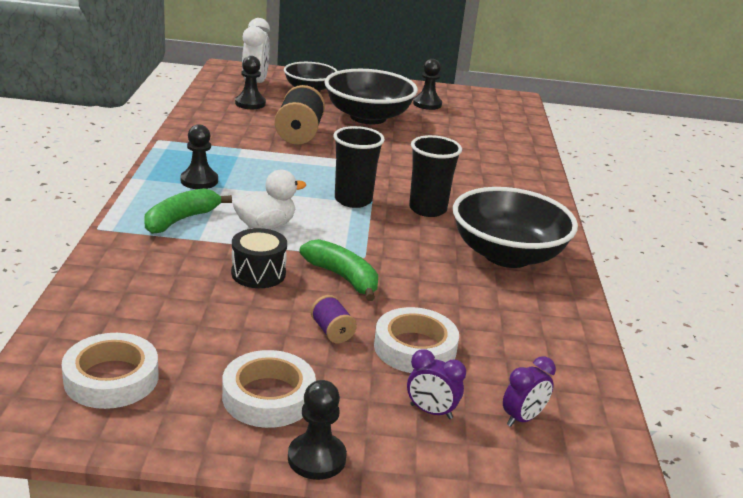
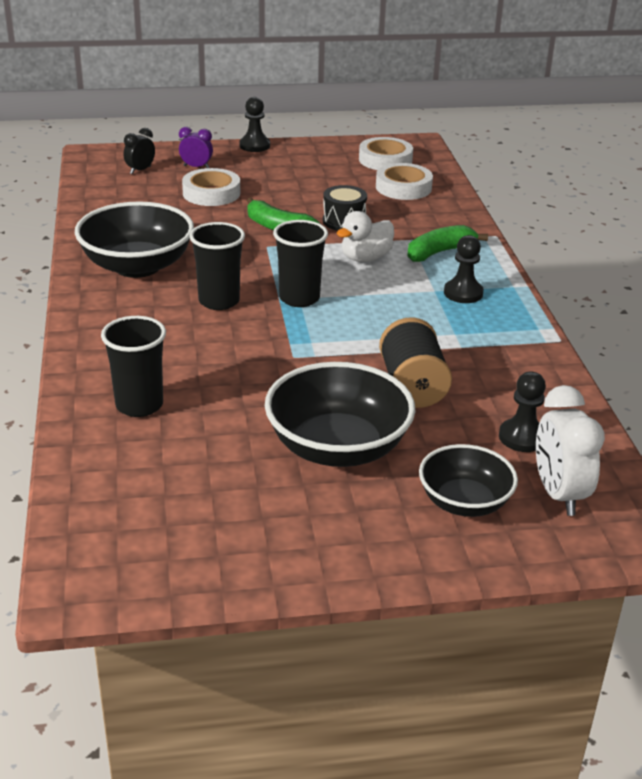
camera: 170 degrees right, 5 degrees up
(181, 220) = (439, 252): green banana -> green banana turned 150 degrees counterclockwise
(268, 396) = (293, 163): white tape -> white tape (403, 187)
(332, 331) = (271, 195): purple spool -> none
(427, 104) = (252, 513): black pawn -> none
(493, 154) = (139, 405): none -> black cup
(522, 418) = (140, 170): purple clock -> black clock

